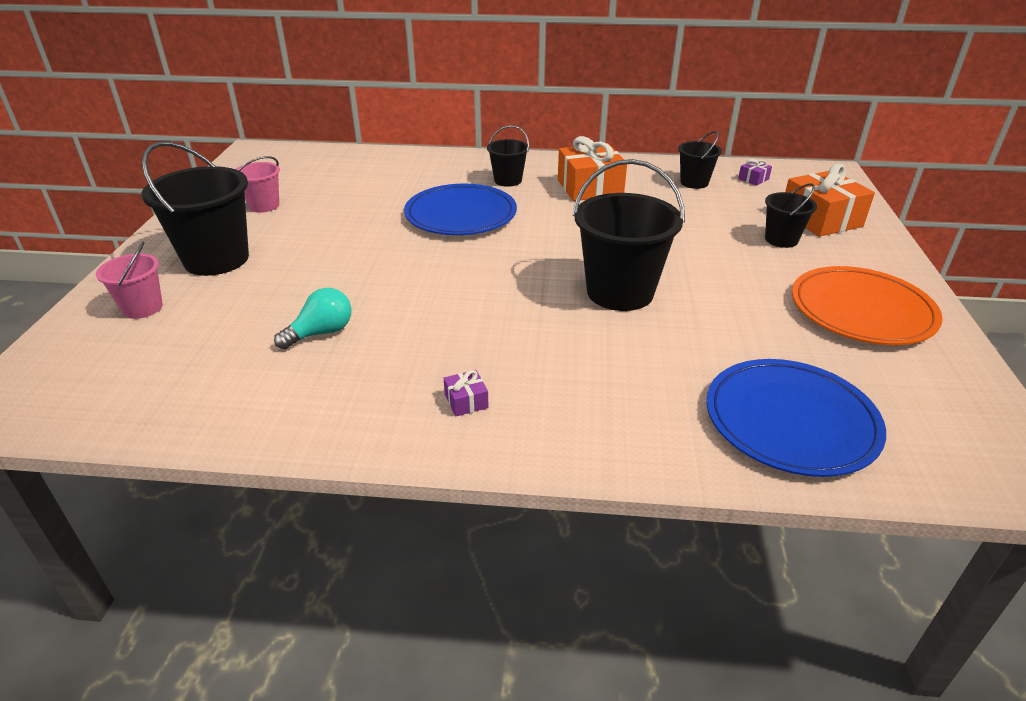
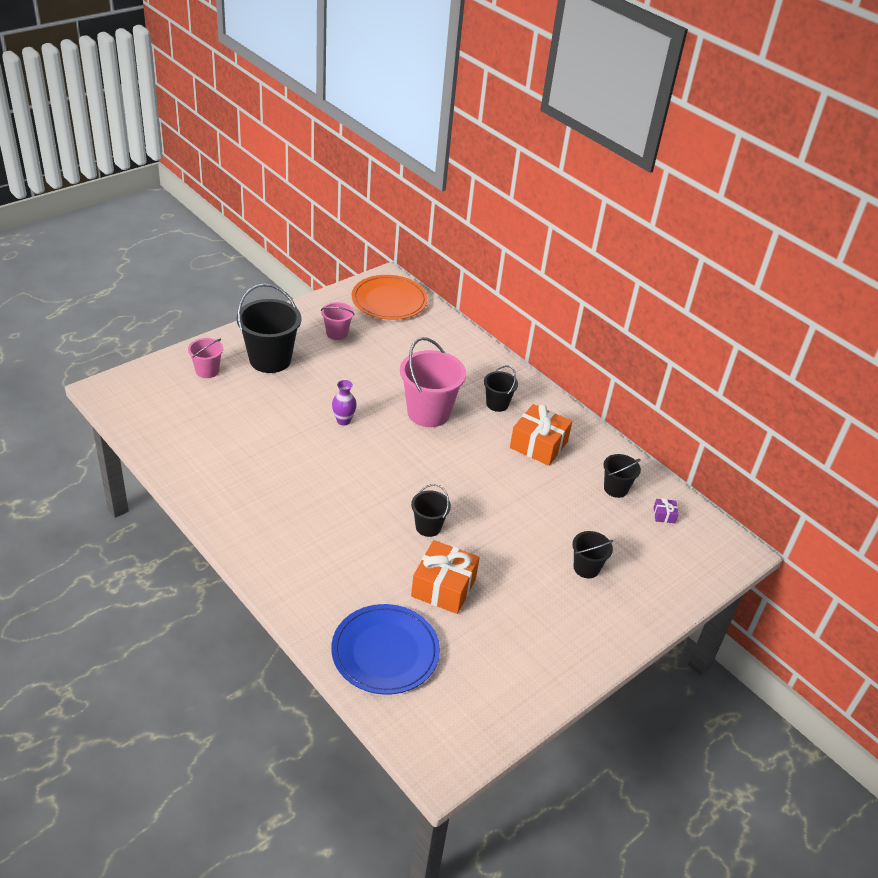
camera: 40 degrees right, 5 degrees up
(321, 333) = (259, 442): turquoise light bulb -> none
(388, 263) = (343, 421): none -> purple vase
(461, 215) = (428, 413): blue plate -> pink bucket
(466, 401) = (268, 526): purple gift -> none
(620, 292) = (428, 527): black bucket -> black bucket, size x0.54
(821, 219) = (644, 575): orange gift -> orange gift (444, 587)
(861, 310) = (538, 641): orange plate -> orange plate (389, 301)

